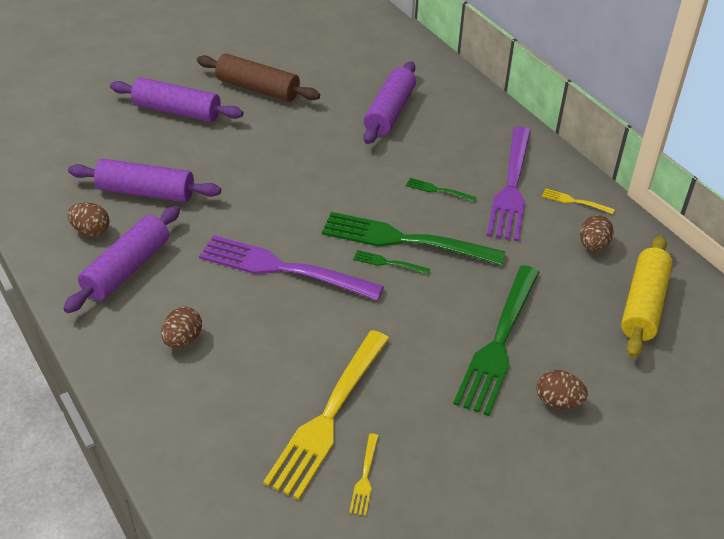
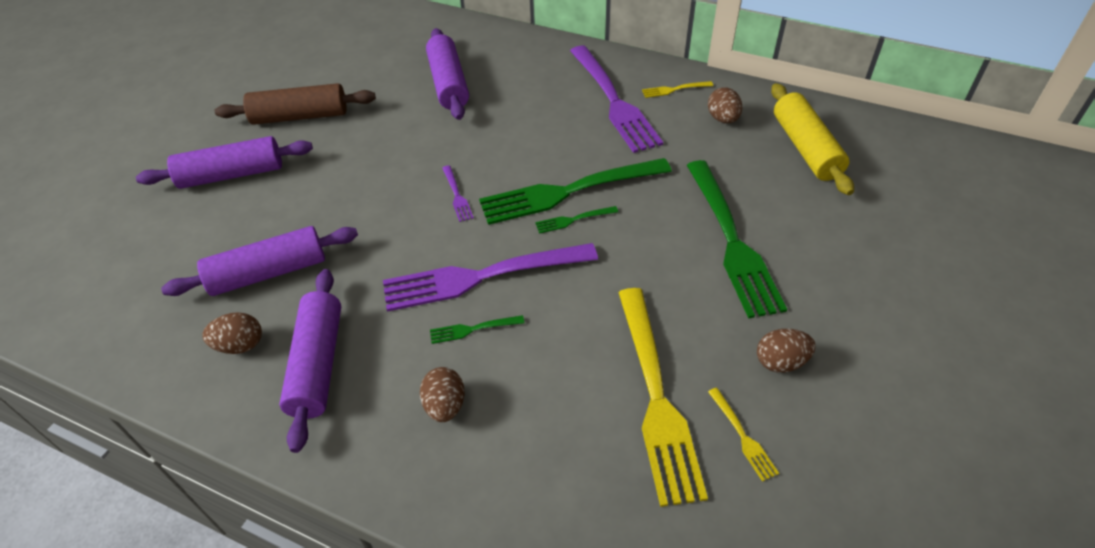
camera: 30 degrees left, 5 degrees up
(318, 201) = (457, 195): none -> purple fork
(438, 190) = (555, 133): green fork -> green fork (473, 329)
(558, 401) = (824, 265): brown egg -> brown egg (780, 362)

